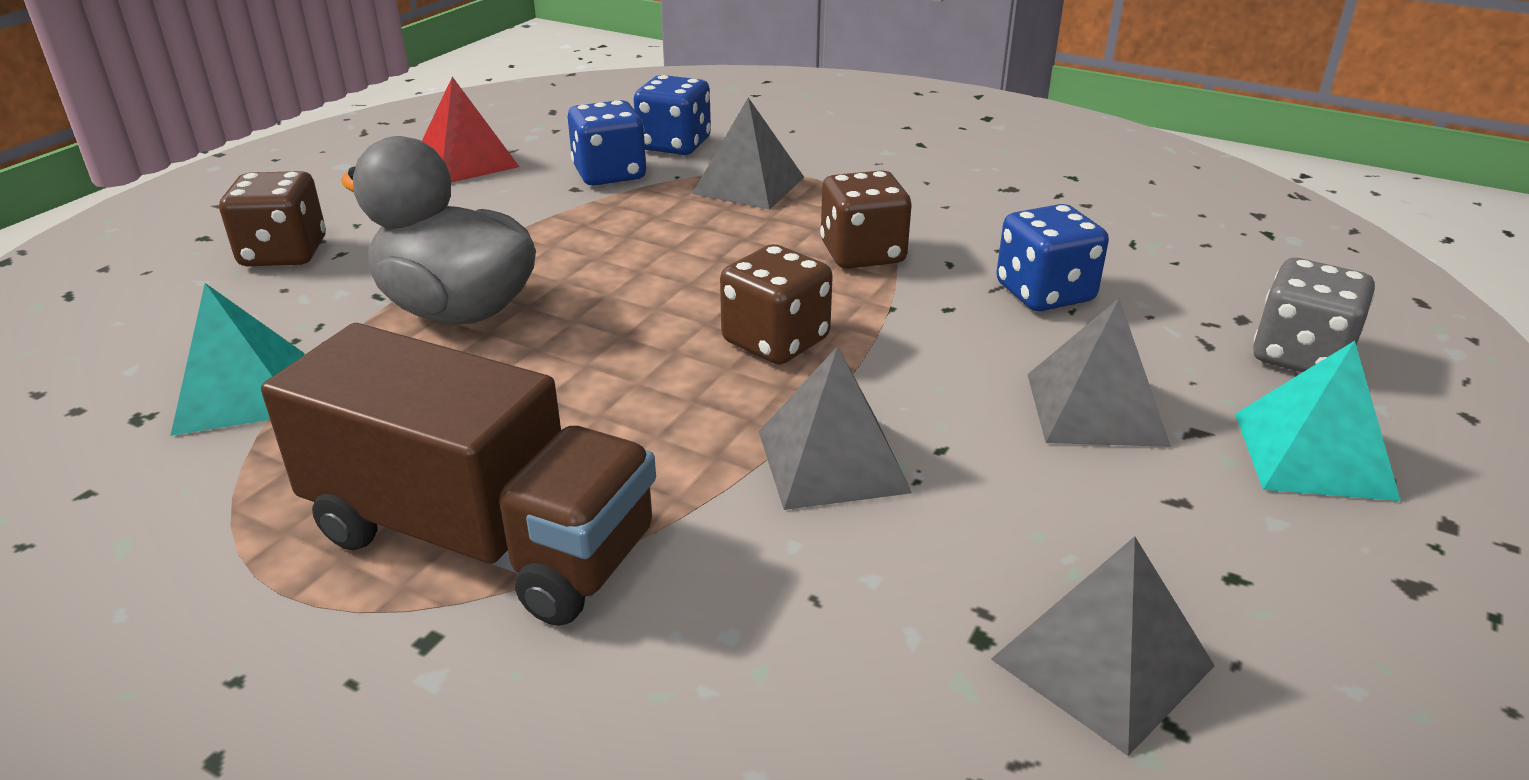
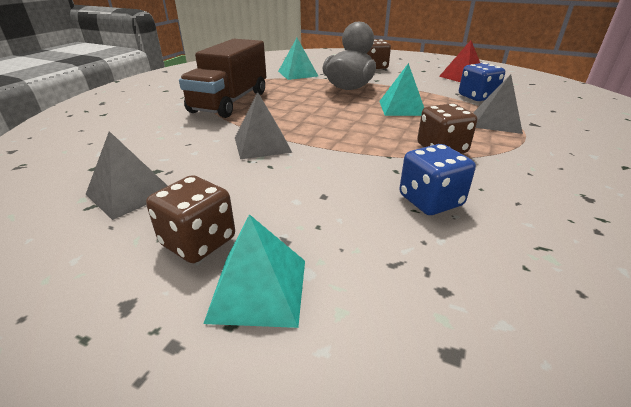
camera: 85 degrees right, 0 degrees up
(645, 260) = (402, 108): none -> turquoise pyramid
(674, 145) = (525, 105): blue dice -> none
(775, 341) = (347, 132): brown dice -> brown dice (198, 241)
(1095, 409) = (304, 208): grey pyramid -> none
(1300, 356) = (392, 314): grey dice -> none

